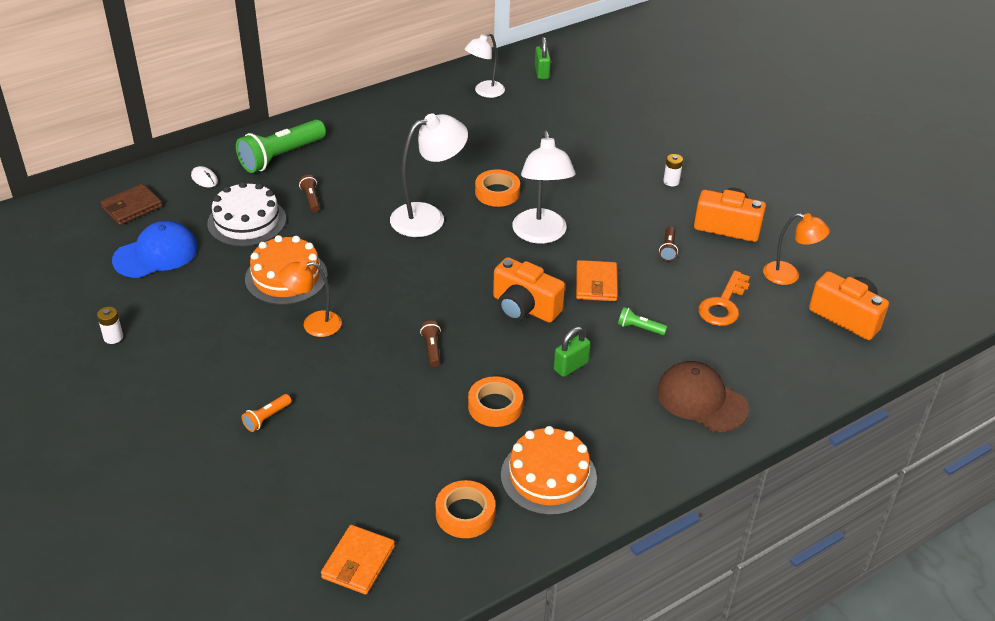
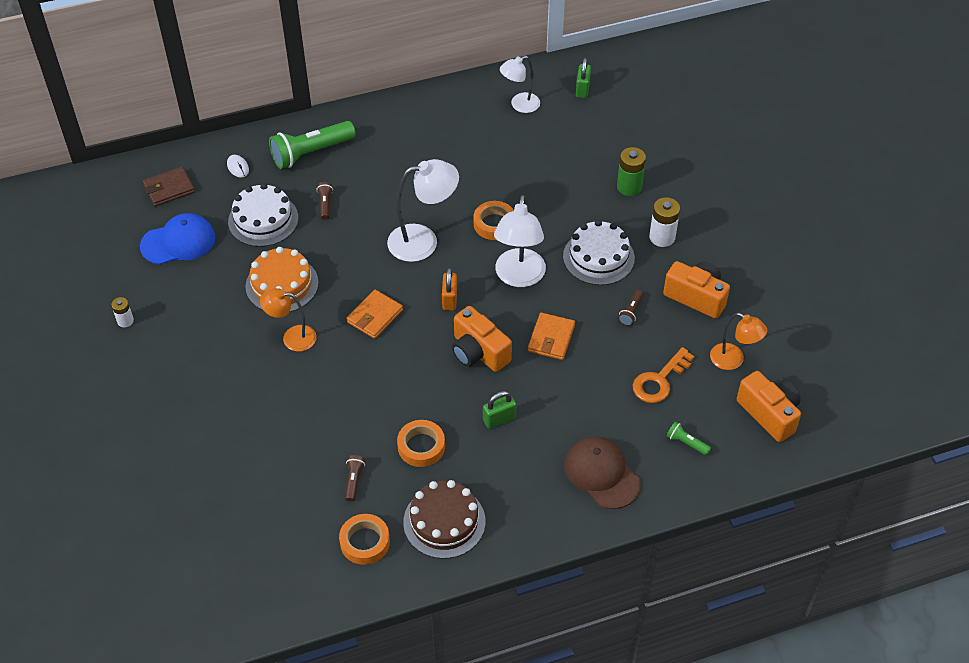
camera: 15 degrees right, 10 degrees up
(267, 418) = (230, 422): orange flashlight -> none
(358, 562) = (267, 567): orange wallet -> orange wallet (374, 316)
(432, 349) = (385, 380): brown flashlight -> brown flashlight (354, 480)
(475, 264) = (449, 299): none -> orange padlock
(548, 476) = (444, 522): orange cake -> brown cake
(615, 206) = (598, 257): none -> white cake
(621, 144) = (629, 187): none -> green battery
(639, 328) = (573, 391): green flashlight -> green flashlight (686, 443)
(671, 181) = (662, 237): white battery -> white battery, size x1.66

